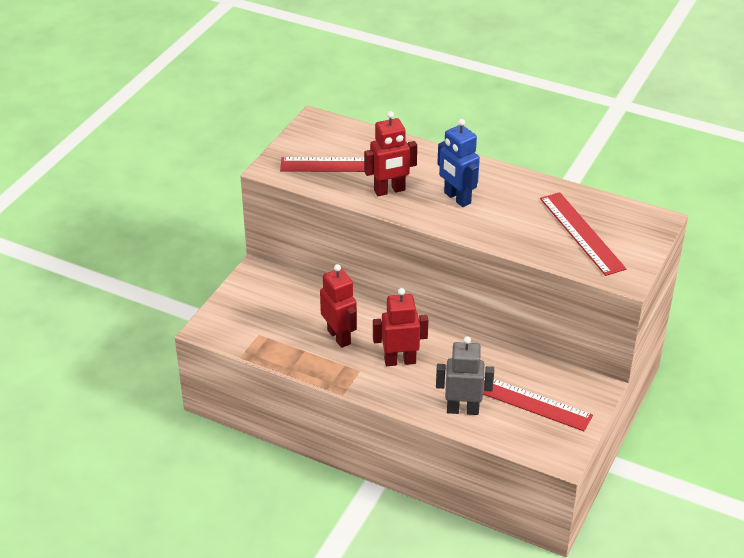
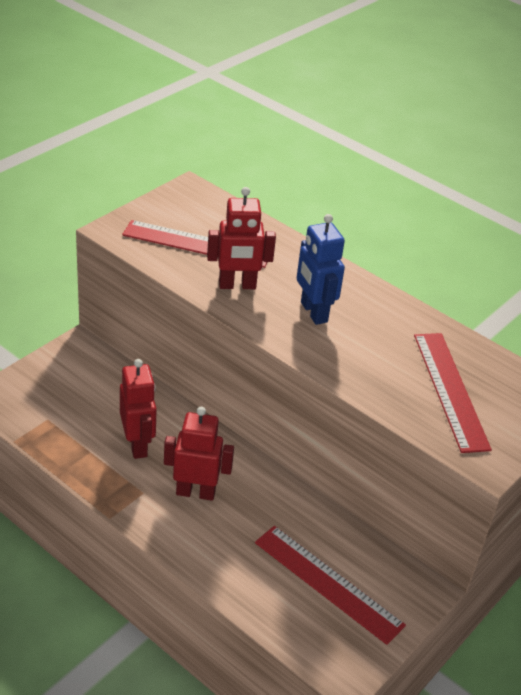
camera: 10 degrees right, 0 degrees up
(462, 409) = (245, 575): grey robot -> none

